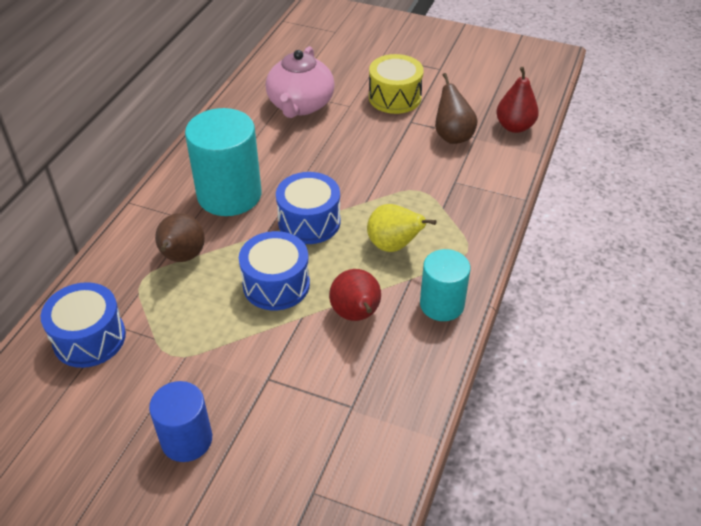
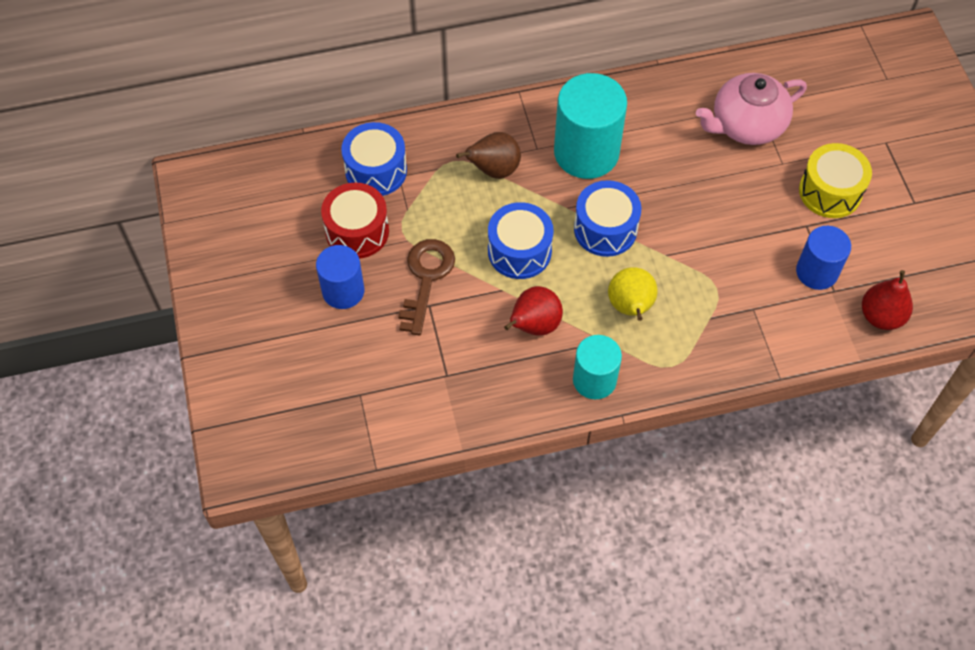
camera: 55 degrees right, 15 degrees up
(135, 390) = (357, 231): none -> red drum
(238, 365) = (426, 278): none -> brown key
(452, 136) = (816, 272): brown pear -> blue cylinder

